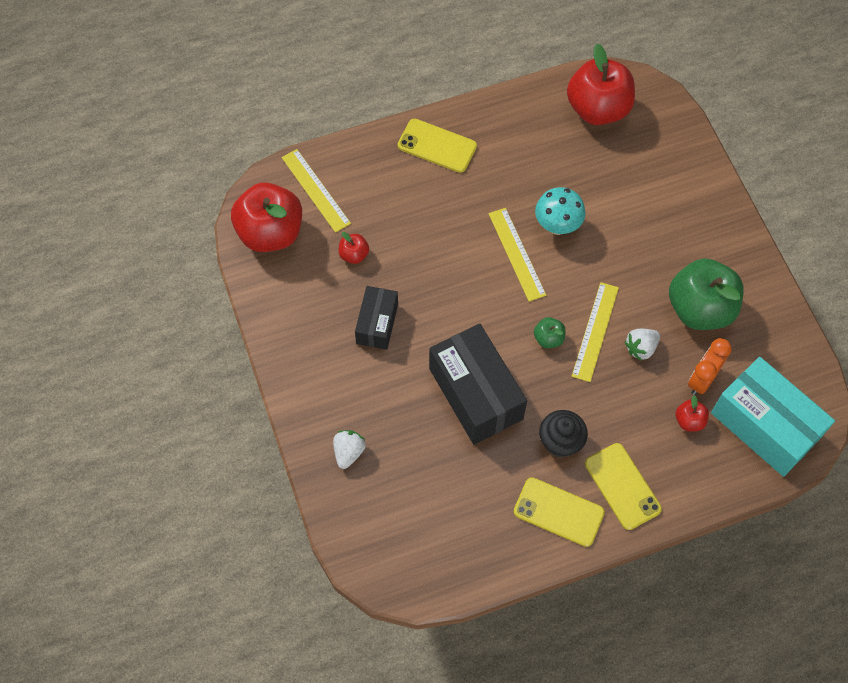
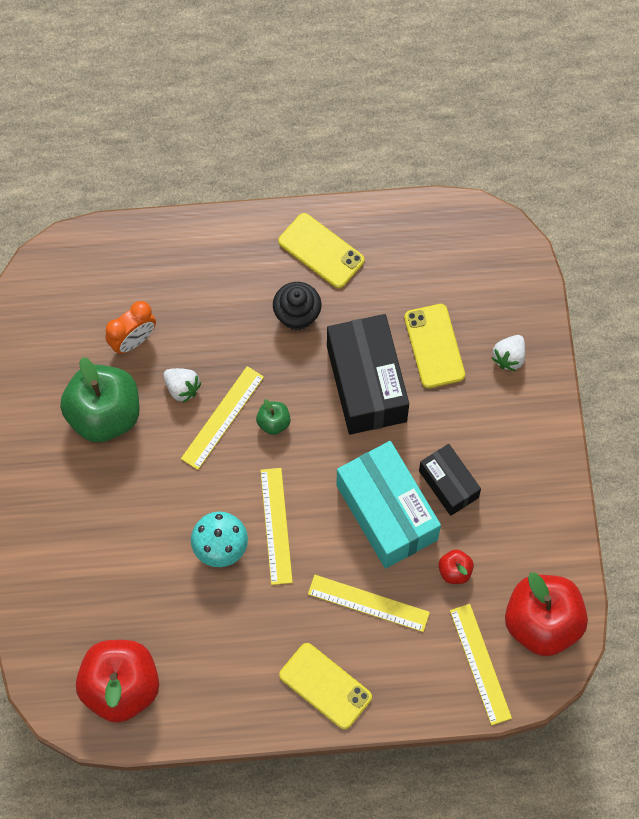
camera: 165 degrees left, 5 degrees up
(377, 323) = (448, 484): black box -> black box turned 60 degrees counterclockwise
(420, 213) = (368, 603): none -> yellow ruler
(622, 486) = (252, 259): yellow phone -> yellow phone (434, 346)
(641, 348) = (182, 388): white strawberry -> white strawberry turned 60 degrees clockwise
(689, 420) = (163, 304): red apple -> none
(764, 426) = (91, 280): turquoise box -> turquoise box (387, 512)

